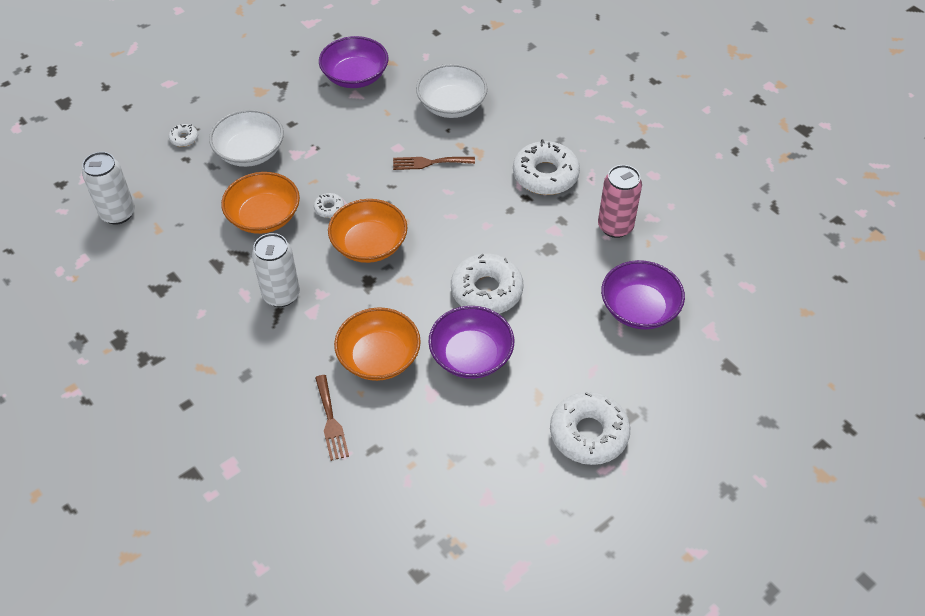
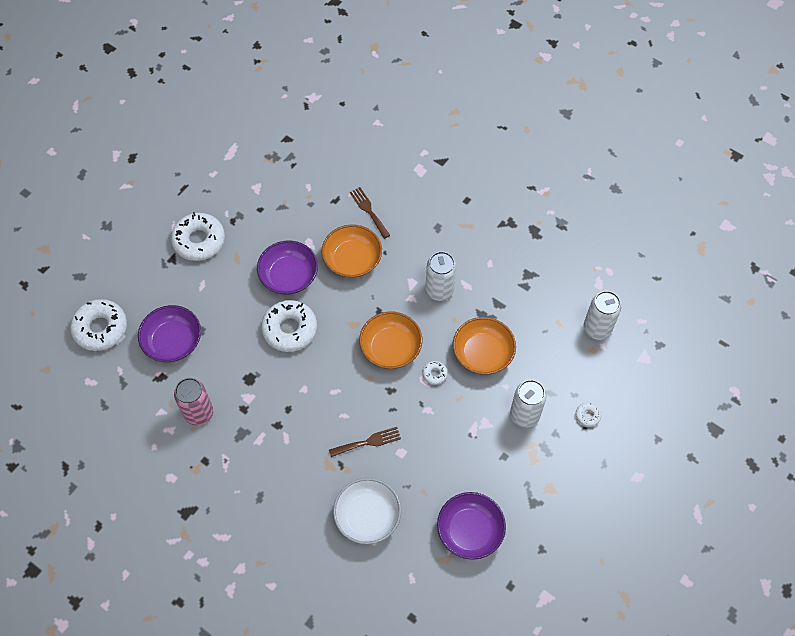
camera: 165 degrees right, 10 degrees up
(250, 152) = (524, 415): white bowl -> white can
(545, 175) = (265, 453): white donut -> white donut (100, 328)

